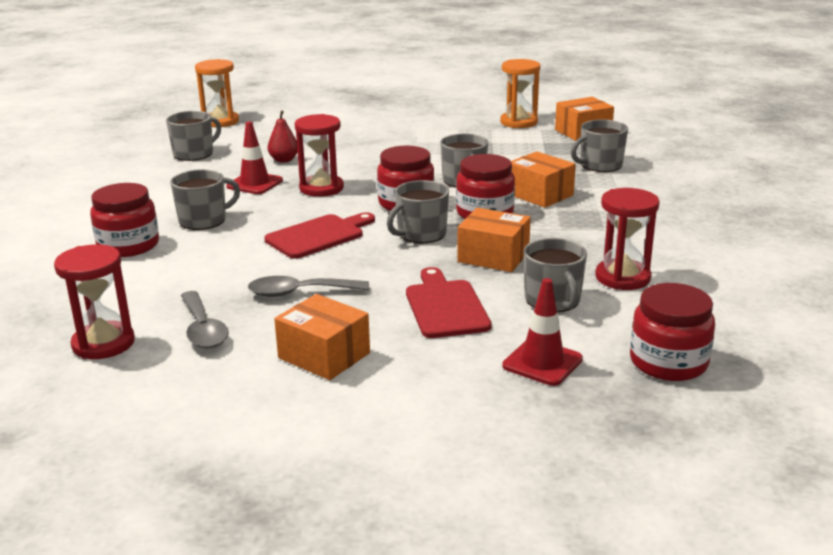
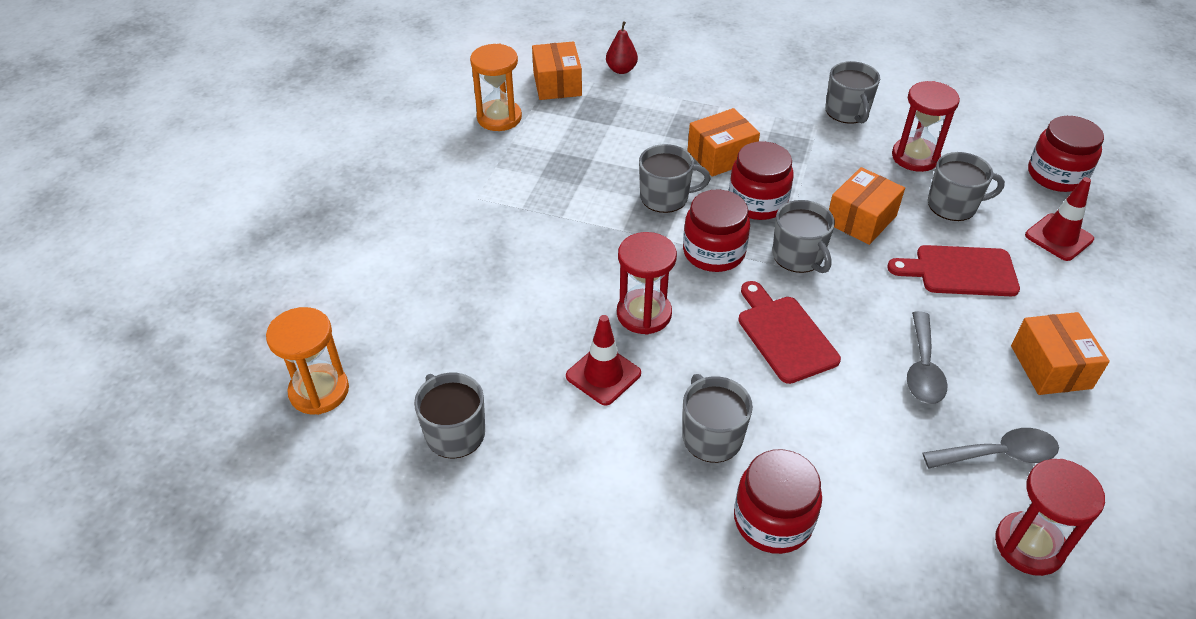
camera: 75 degrees left, 20 degrees up
(284, 160) = (528, 337): red pear -> red pear (621, 70)
(324, 355) = (1050, 367): orange box -> orange box turned 60 degrees counterclockwise
(600, 165) = (658, 100): grey mug -> grey mug (847, 112)

